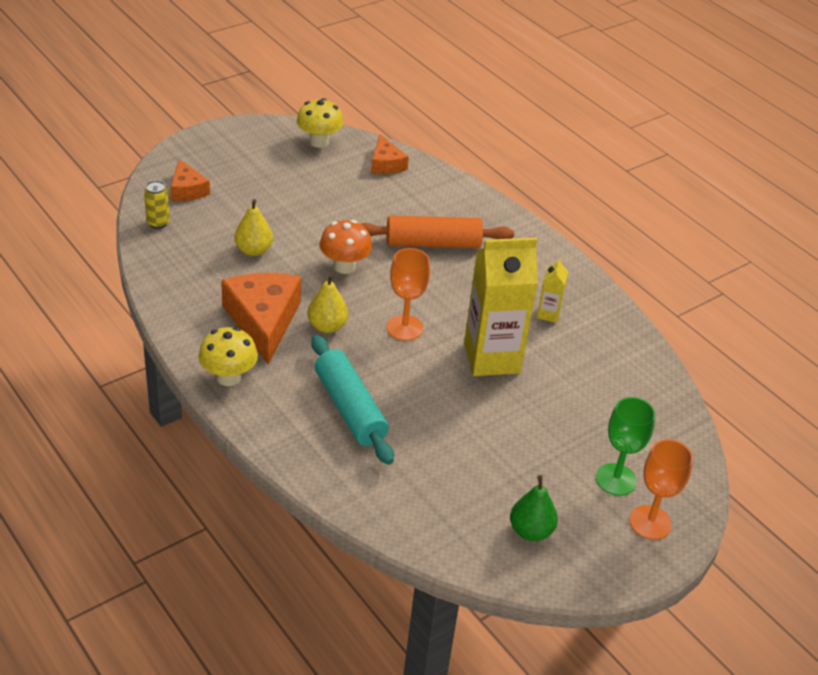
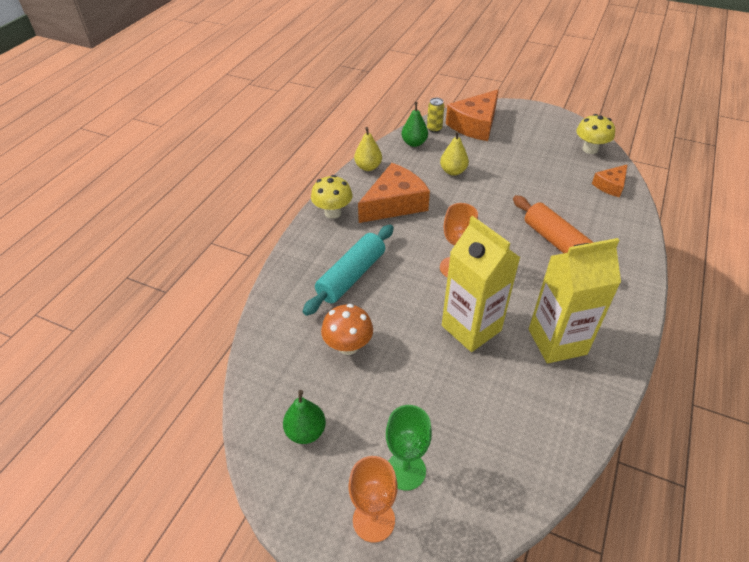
camera: 65 degrees right, 5 degrees up
(168, 252) = (414, 143): none -> green pear
(187, 190) = (475, 125): orange cheese -> orange cheese, size x1.80
(327, 326) = (418, 231): yellow pear -> yellow pear (368, 167)
(344, 266) = (483, 214): orange mushroom -> orange mushroom (348, 346)
(548, 314) = (557, 342): yellow carton -> yellow carton, size x2.25

